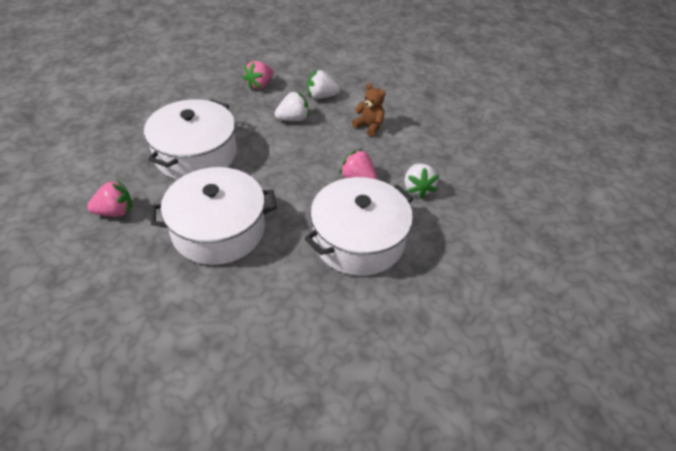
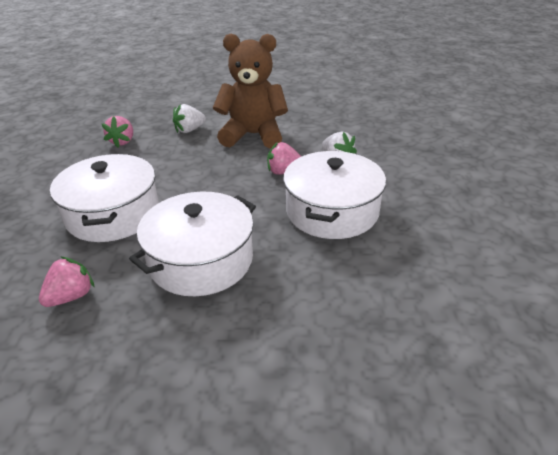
camera: 30 degrees left, 10 degrees down
(293, 119) = (181, 153): white strawberry -> none
(369, 126) = (253, 135): brown teddy bear -> brown teddy bear, size x2.22

